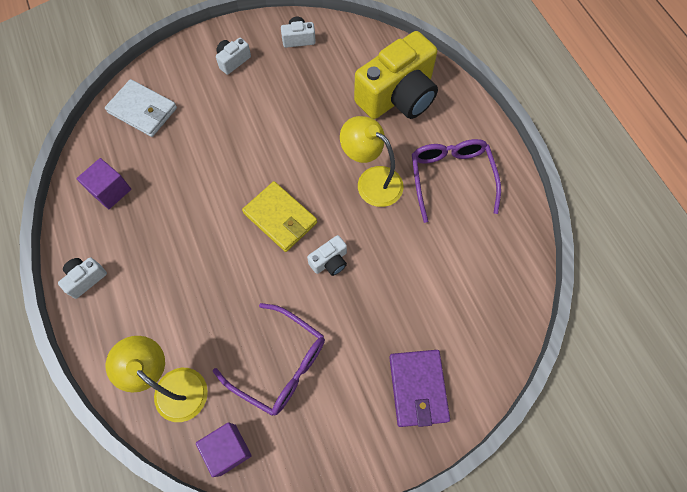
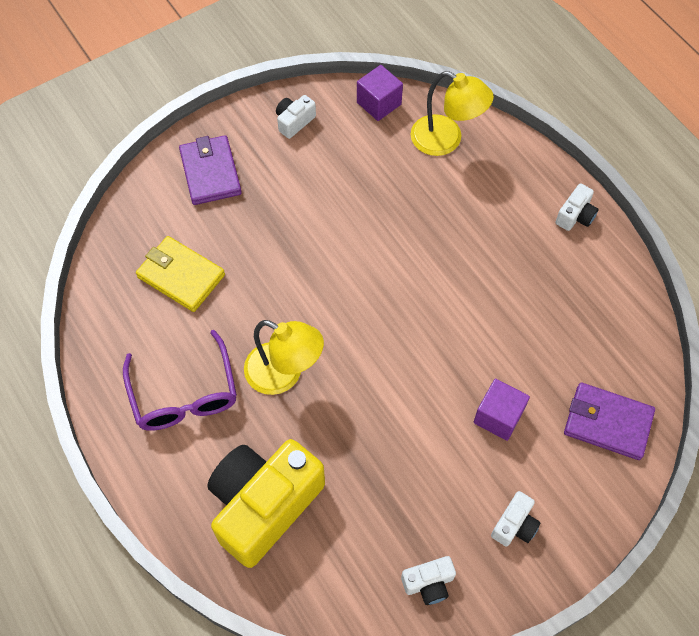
camera: 170 degrees right, 5 degrees down
(110, 191) = (596, 311): purple cube -> purple cube (498, 416)
(143, 110) = (607, 423): white wallet -> purple wallet
(280, 218) = (385, 311): yellow wallet -> yellow wallet (181, 276)
(280, 364) = (348, 172): purple glasses -> none
(330, 261) = (318, 273): white camera -> white camera (294, 122)

